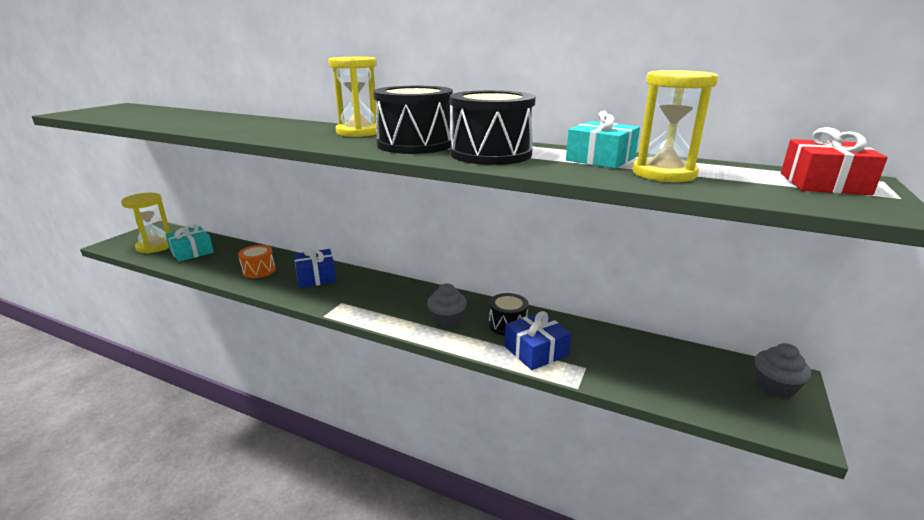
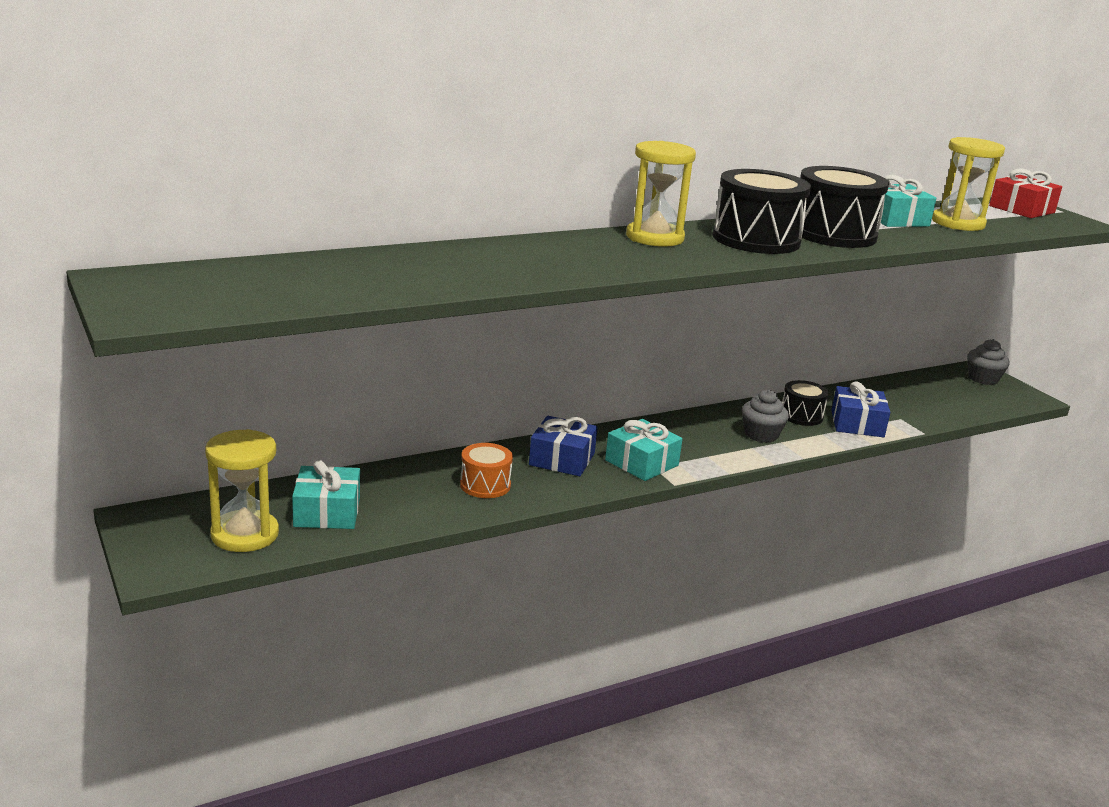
camera: 55 degrees left, 0 degrees up
(342, 298) = (641, 463): none -> turquoise gift

